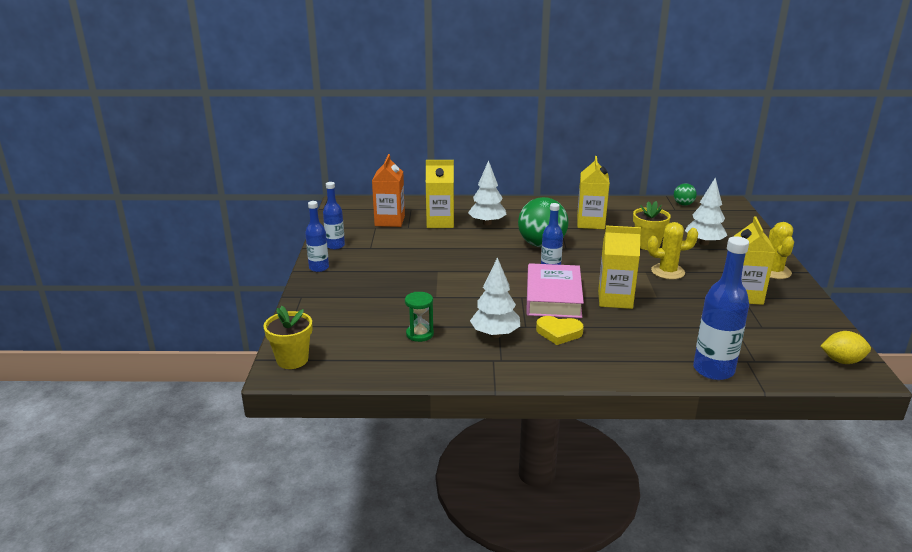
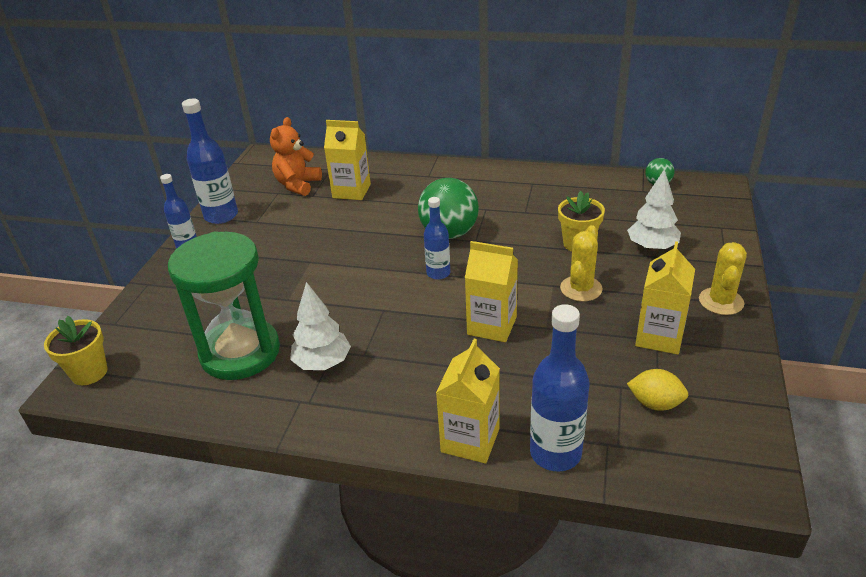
camera: 15 degrees right, 10 degrees up
(335, 246) = (221, 216): blue bottle -> blue bottle, size x1.62
(389, 221) = (297, 185): orange carton -> orange teddy bear
(420, 334) = (240, 352): green hourglass -> green hourglass, size x2.47
(487, 223) = (403, 196): white tree -> none
(553, 297) = (420, 314): pink book -> none
(559, 333) = (397, 369): yellow heart -> none
(590, 223) = (525, 205): yellow carton -> yellow carton (470, 440)
(667, 272) = (581, 289): yellow cactus -> yellow cactus turned 75 degrees counterclockwise
(842, 361) = (737, 462): yellow lemon -> yellow lemon (655, 403)

